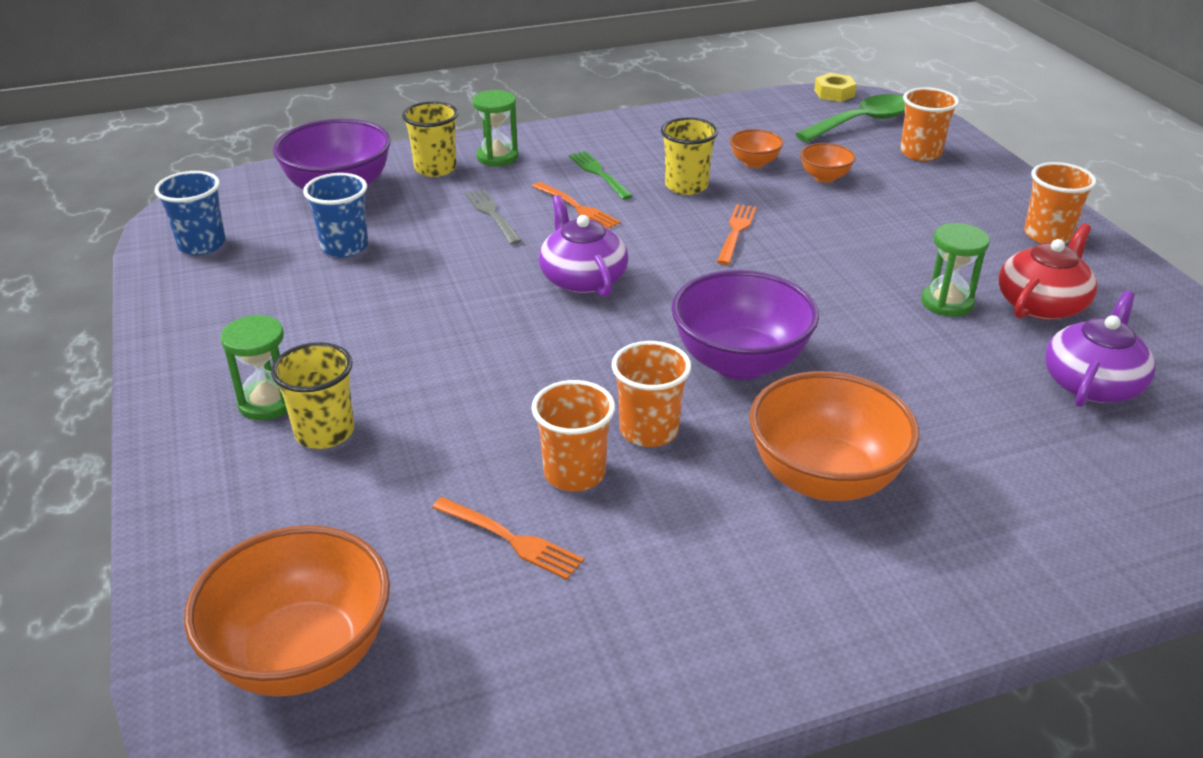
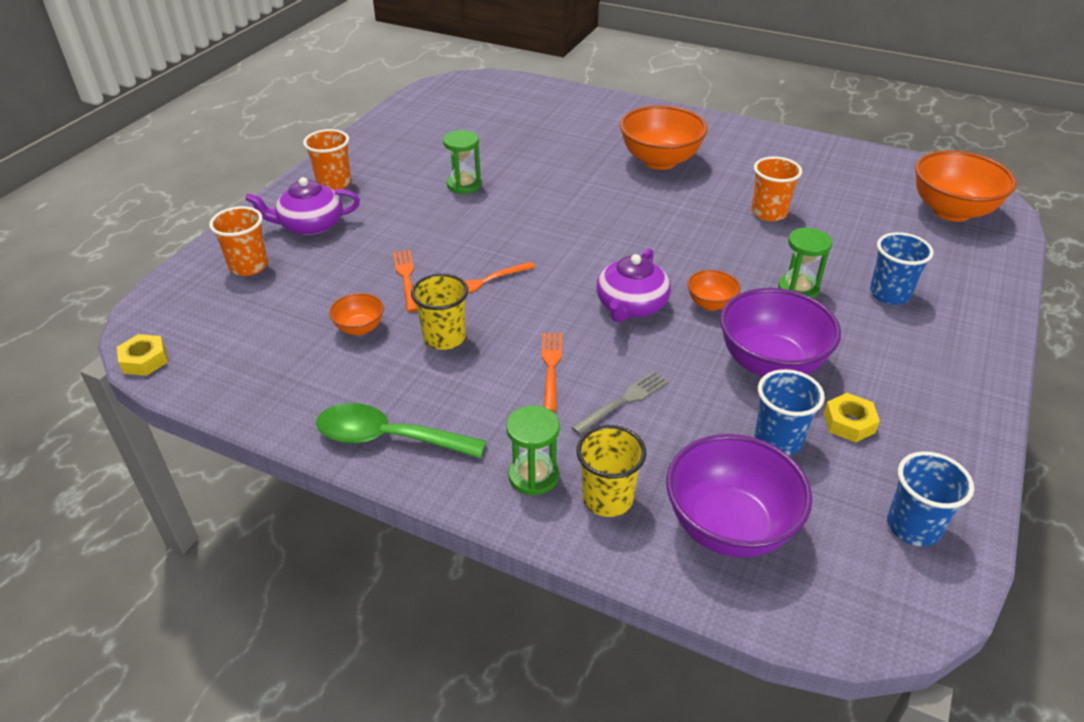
camera: 135 degrees left, 5 degrees up
(267, 402) = (917, 330): green hourglass -> green hourglass (798, 289)
(292, 284) = (849, 423): none -> yellow nut
(324, 432) = (889, 294): yellow cup -> blue cup
(492, 215) = (623, 401): grey fork -> grey fork turned 150 degrees counterclockwise
(510, 539) = (826, 205): orange fork -> orange fork (406, 278)
(599, 174) = (483, 393): green fork -> none
(649, 431) = (710, 211): orange cup -> none
(739, 362) = (618, 214): purple bowl -> purple bowl (770, 364)
(824, 177) = (347, 286): orange bowl -> orange bowl (710, 304)
(862, 122) = (208, 316): green spoon -> green spoon (387, 438)
(1041, 304) = (425, 162): red teapot -> none
(1092, 384) = (485, 132): purple teapot -> purple teapot (310, 225)

